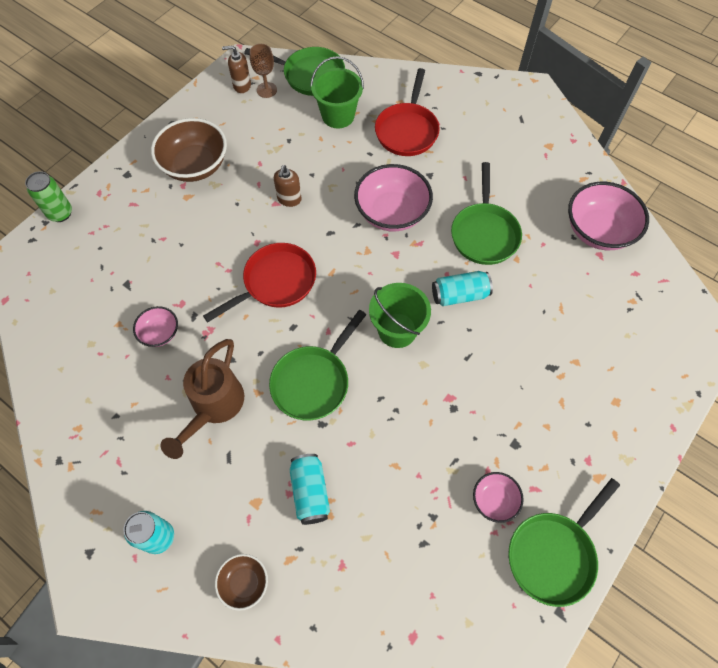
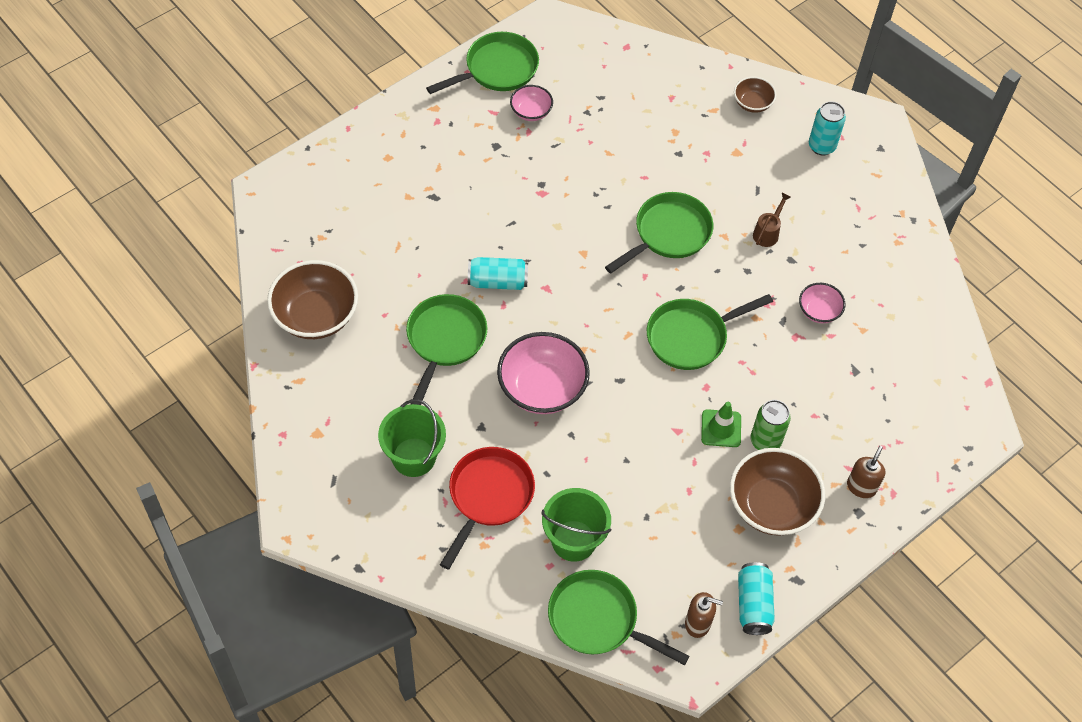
camera: 170 degrees left, 5 degrees down
(60, 213) = (938, 475): green can -> green can (765, 441)
(214, 407) = (767, 232): brown watering can -> brown watering can, size x0.50
(240, 212) = (721, 428): none -> green traffic cone
(266, 90) = (663, 607): brown goblet -> none
(276, 282) = (691, 337): red pan -> green pan
(289, 199) = (660, 432): brown soap dispenser -> brown soap dispenser (861, 487)
(310, 492) = (688, 150): turquoise can -> turquoise can (753, 604)
(397, 330) = (574, 262): green bucket -> green bucket (414, 457)
(598, 230) = (315, 315): pink bowl -> brown bowl

